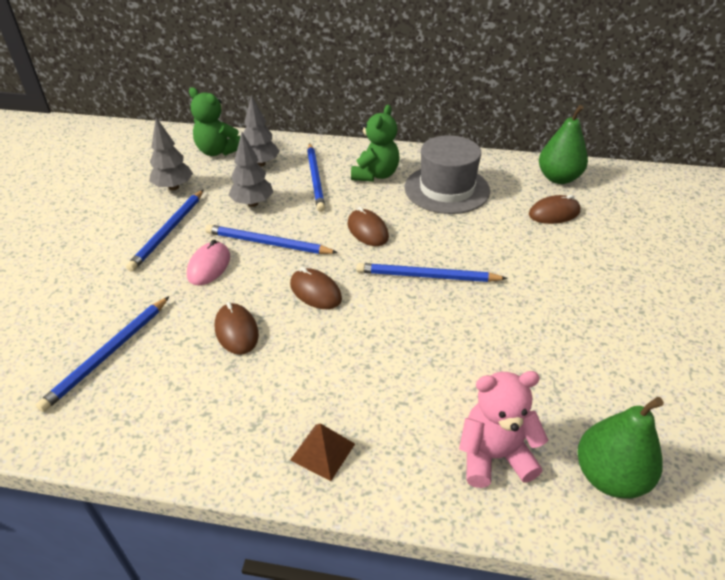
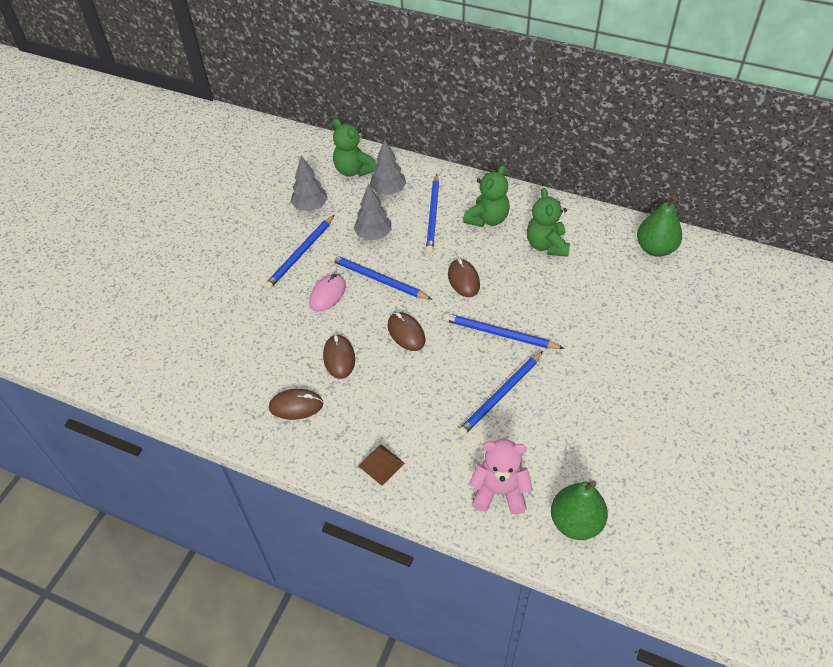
camera: 15 degrees right, 10 degrees up
(108, 354) = (245, 360): blue pencil -> blue pencil (500, 395)
(446, 189) = (546, 245): grey hat -> green teddy bear
(554, 213) = (634, 287): brown mouse -> brown mouse (296, 406)

